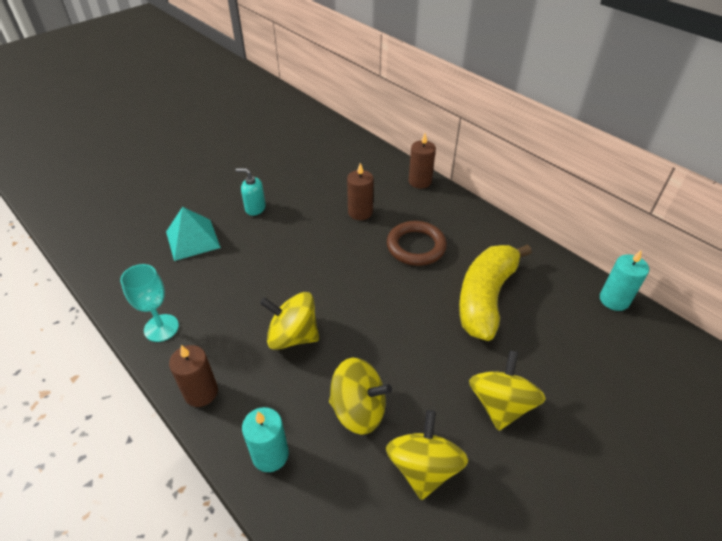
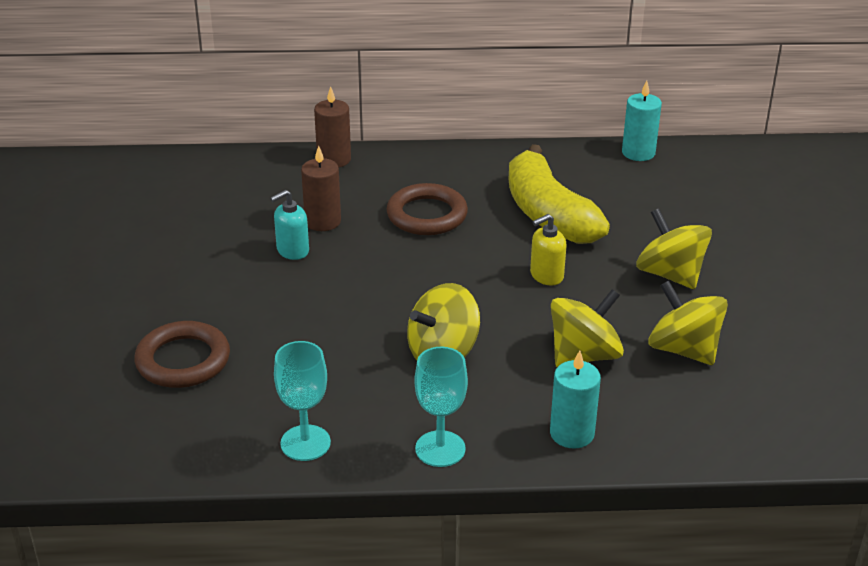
camera: 50 degrees left, 10 degrees down
(192, 239) = (183, 360): turquoise pyramid -> brown ring
(201, 392) = (440, 449): brown candle -> turquoise goblet
(255, 208) = (199, 289): turquoise soap dispenser -> turquoise soap dispenser (292, 251)
(421, 337) = (546, 276): none -> yellow soap dispenser

